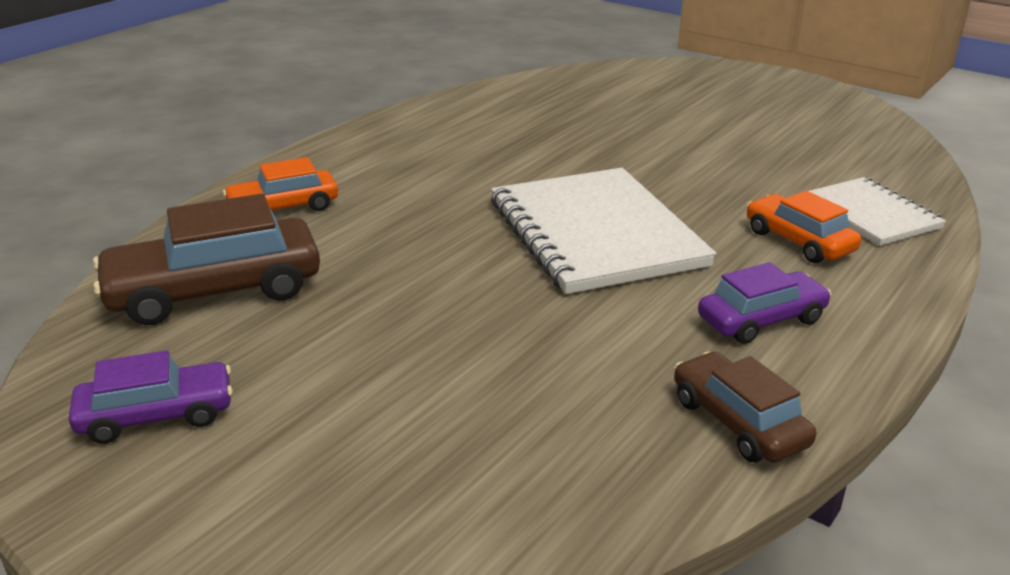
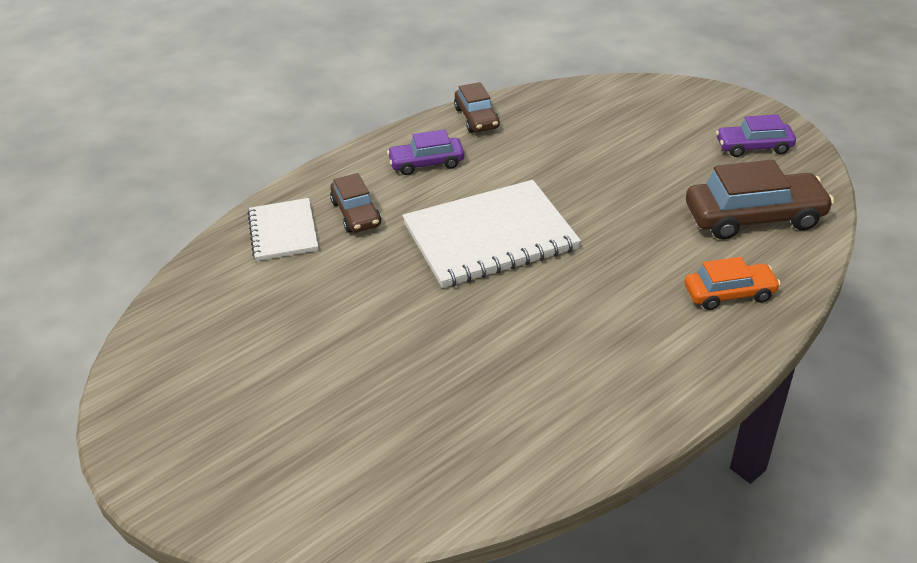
camera: 165 degrees left, 10 degrees up
(595, 233) = (490, 237): white notebook -> white notebook turned 75 degrees clockwise
(799, 241) = (356, 214): orange car -> brown car

